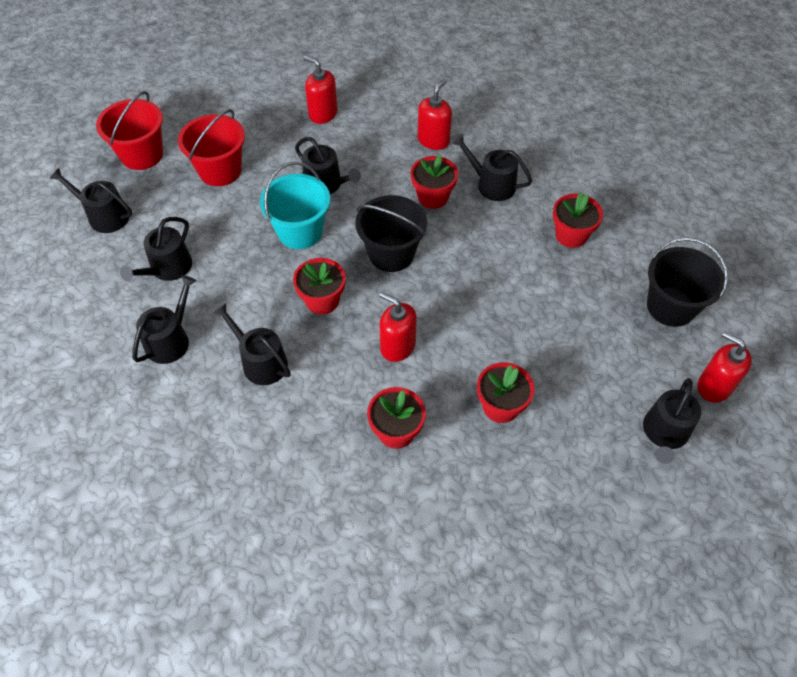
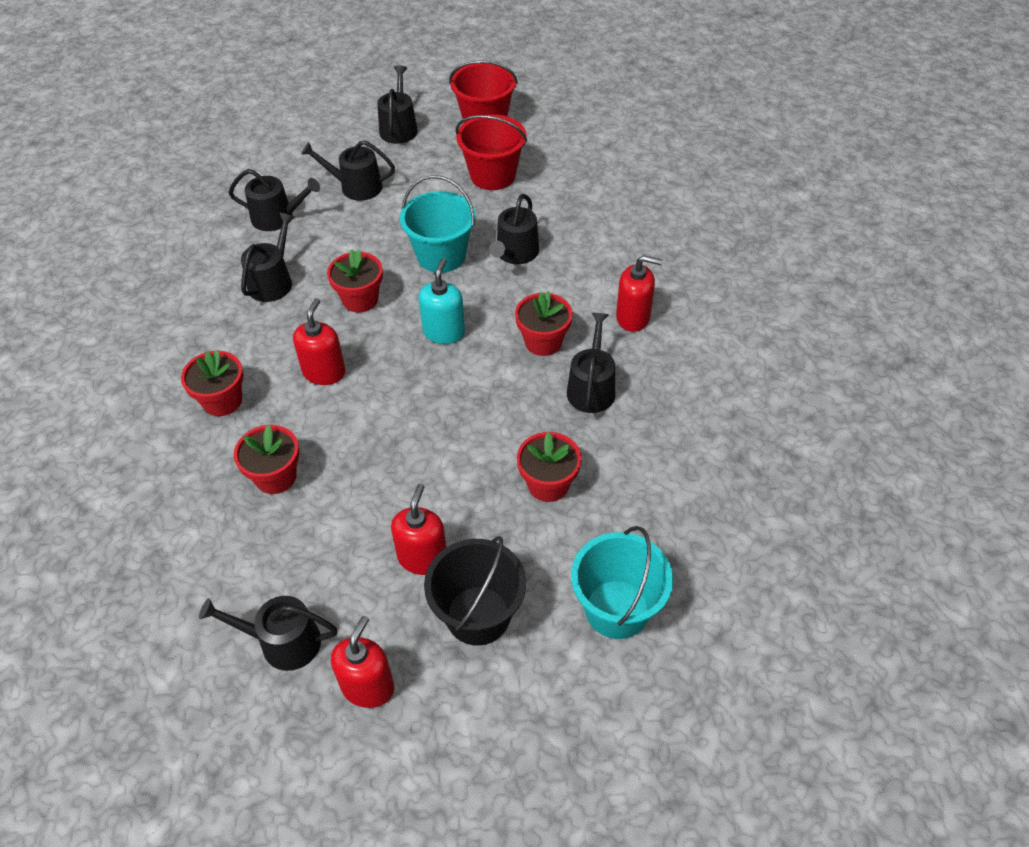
camera: 70 degrees right, 5 degrees down
(323, 114) = (617, 218): red soap dispenser -> red soap dispenser (422, 557)
(391, 254) = (444, 332): black bucket -> turquoise soap dispenser
(684, 232) = (617, 609): none -> turquoise bucket

